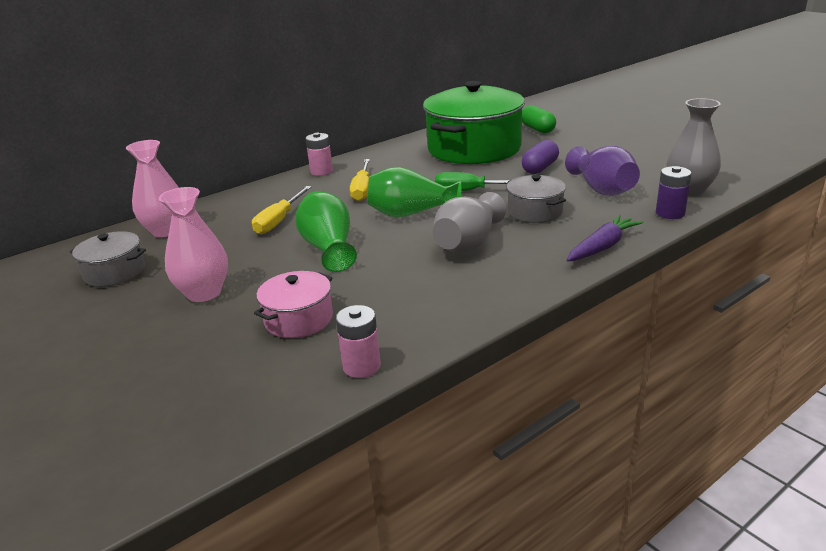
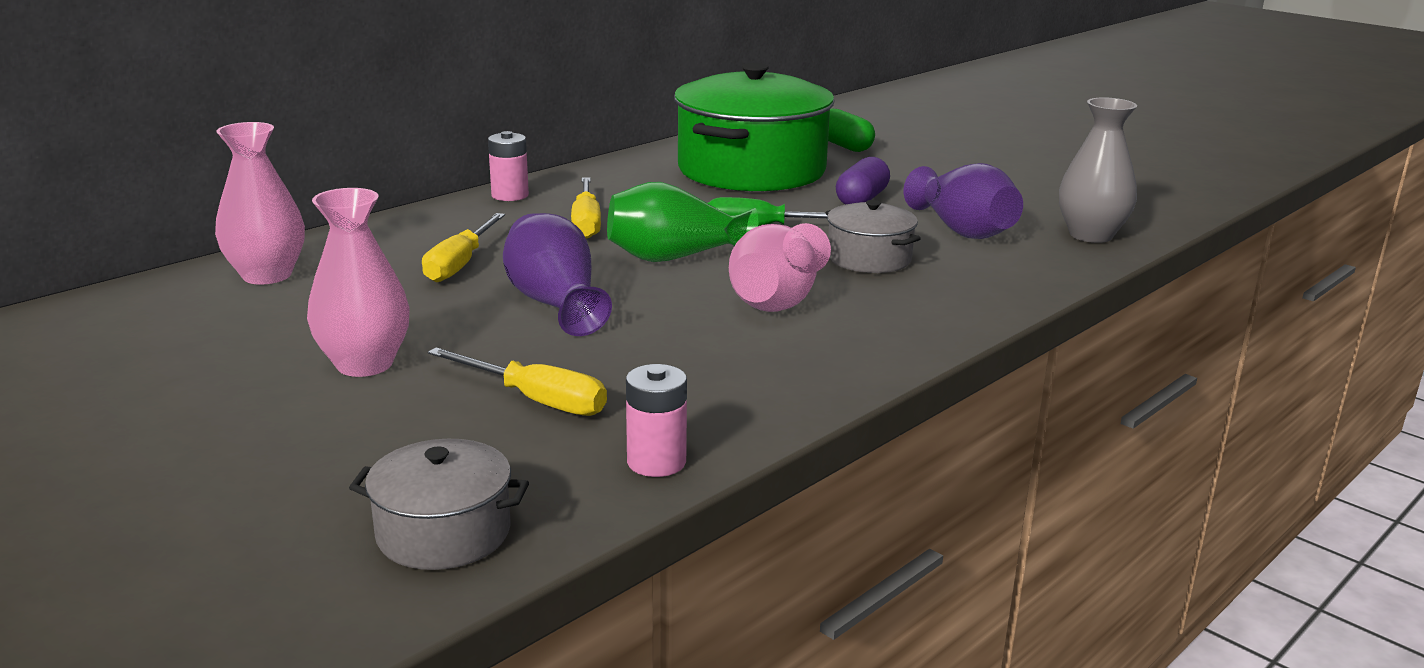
camera: 10 degrees left, 5 degrees down
(114, 272) = (196, 334): grey pot -> grey pot (444, 533)
(299, 319) = (536, 400): pink pot -> yellow screwdriver
(328, 248) = (555, 304): green vase -> purple vase
(468, 243) = (778, 300): grey vase -> pink vase
(602, 247) = (981, 306): purple carrot -> none
(670, 213) = (1070, 264): purple battery -> none

